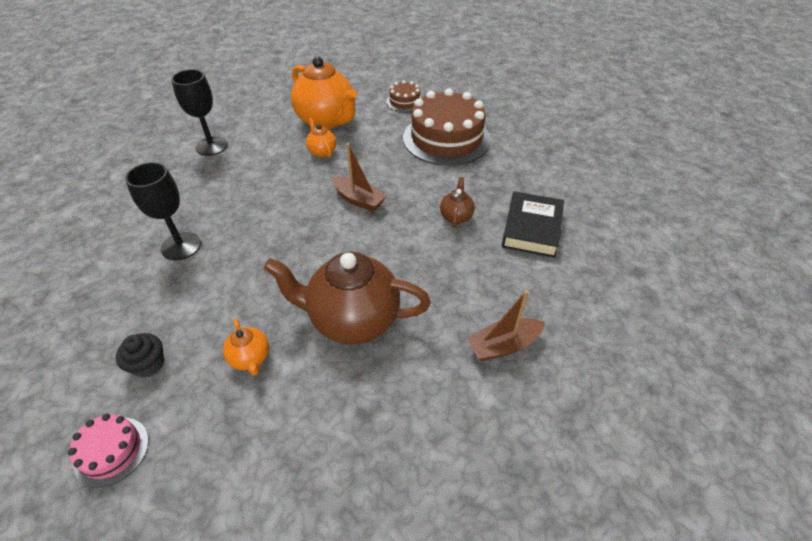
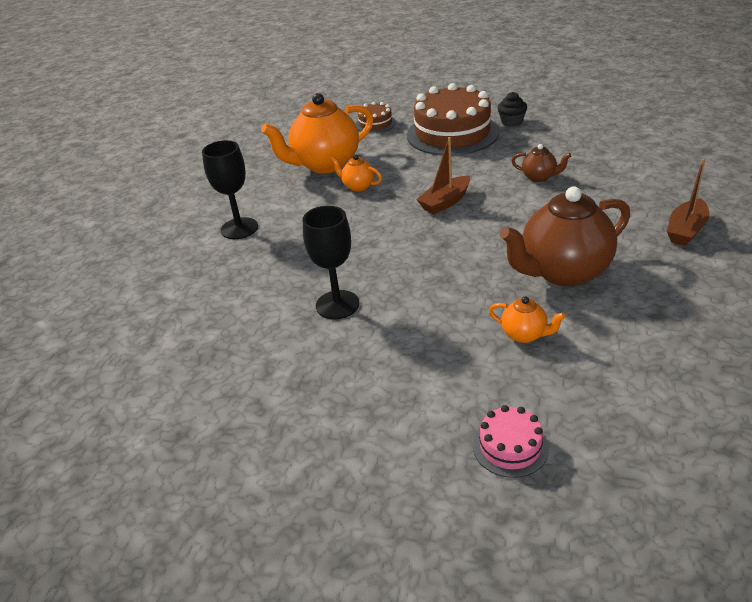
camera: 30 degrees left, 10 degrees down
(148, 364) = (447, 385): black cupcake -> black cupcake (511, 122)
(327, 121) = (325, 164): orange teapot -> orange teapot turned 135 degrees clockwise
(358, 200) = (445, 202): brown boat -> brown boat turned 135 degrees clockwise
(456, 217) = (539, 177): brown teapot -> brown teapot turned 135 degrees clockwise
(531, 228) = (604, 159): black book -> none

